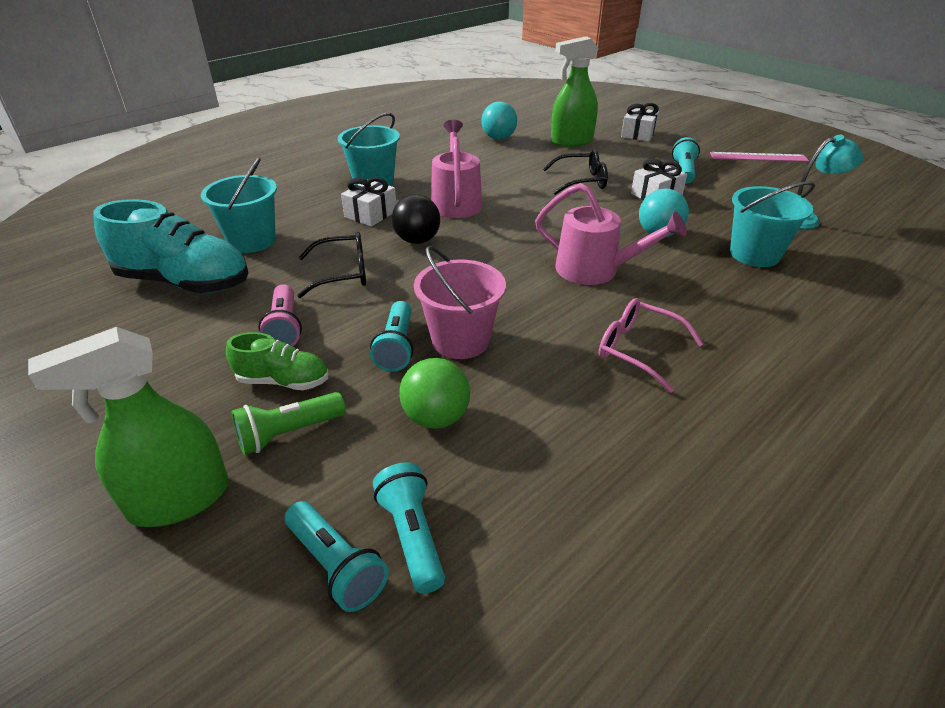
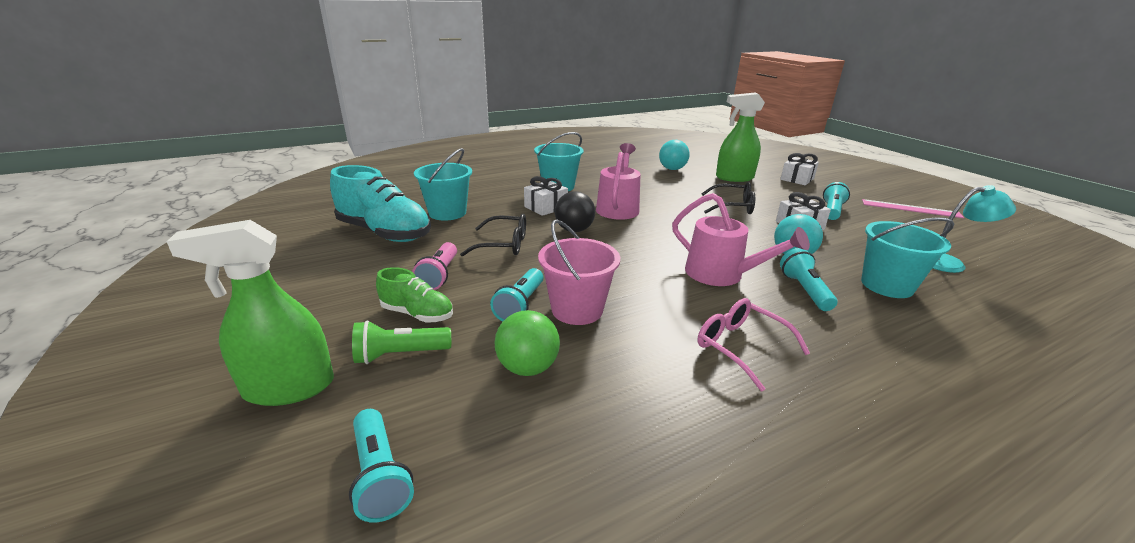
camera: 15 degrees right, 10 degrees down
(412, 536) = (459, 466): turquoise flashlight -> turquoise flashlight (804, 290)

